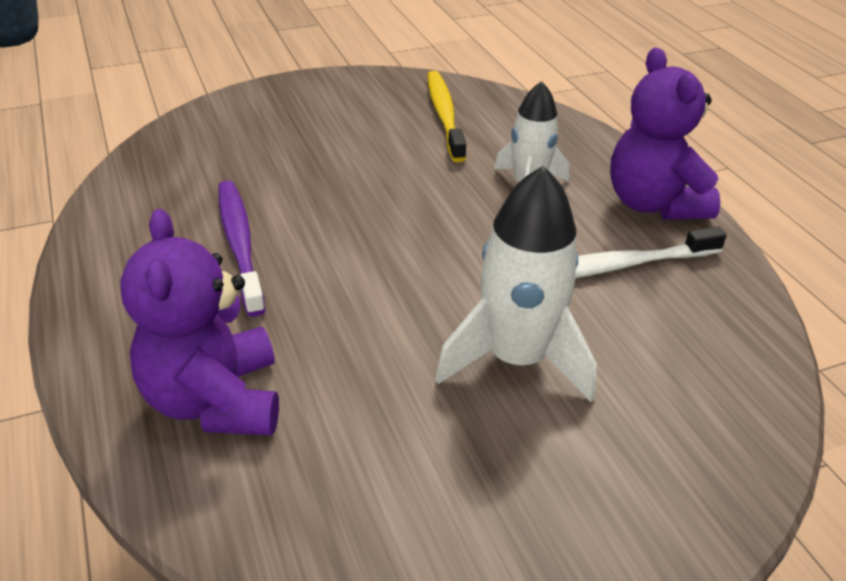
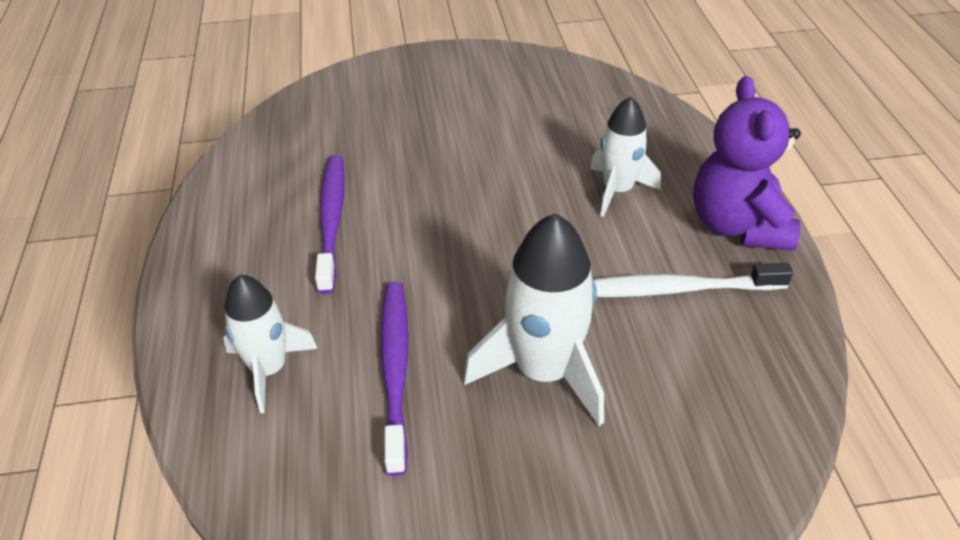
camera: 15 degrees right, 5 degrees up
(215, 400) = (269, 369): purple teddy bear -> white rocket
(358, 379) = (395, 369): none -> purple toothbrush
(444, 115) = (561, 103): yellow toothbrush -> none

